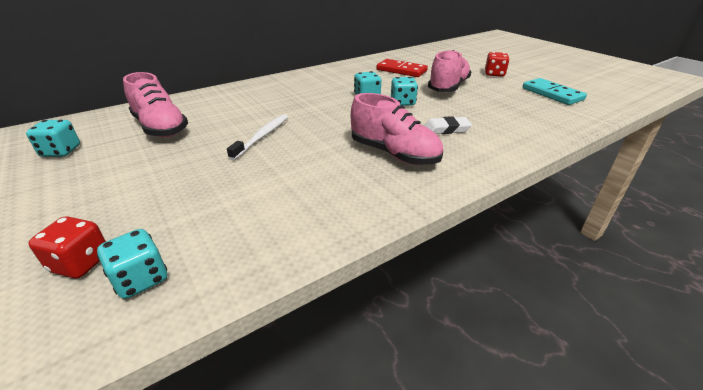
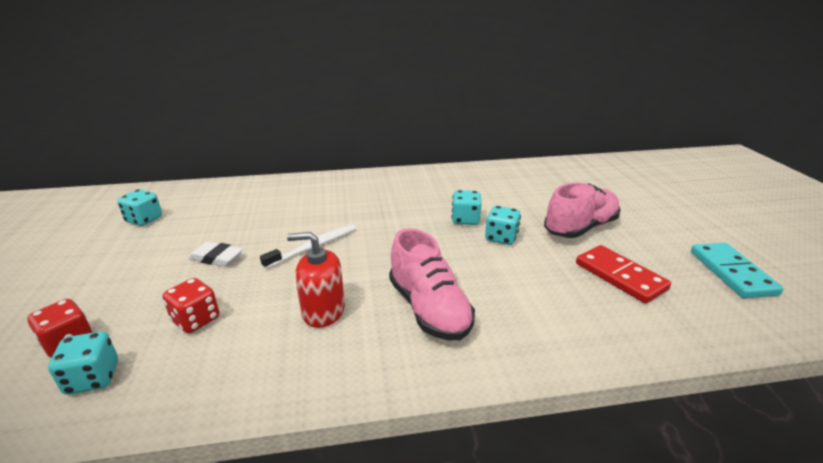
camera: 25 degrees right, 5 degrees down
(160, 127) = (236, 212): pink shoe -> none
(314, 175) = (323, 311): none -> red soap dispenser
(401, 70) = (540, 189): red domino -> red domino (620, 276)
(446, 129) = (523, 291): white eraser -> white eraser (216, 258)
(494, 74) = (667, 220): red dice -> red dice (196, 320)

